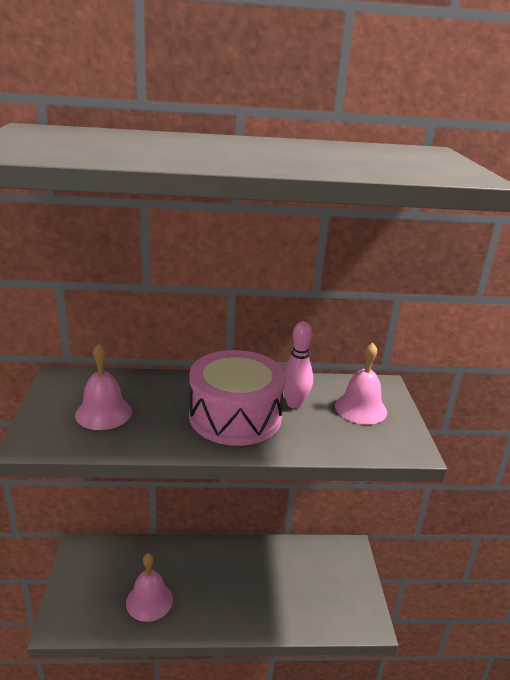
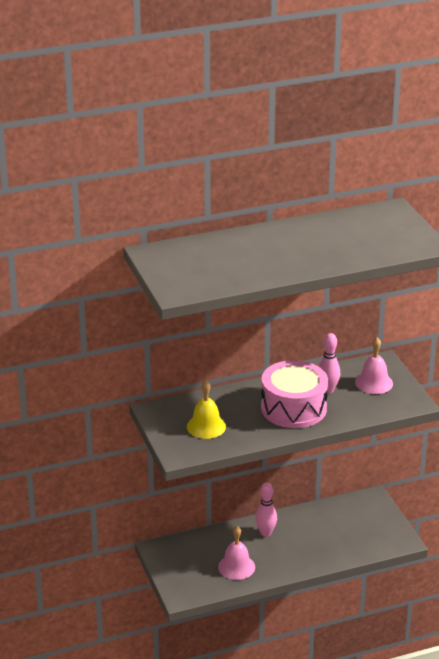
camera: 15 degrees left, 5 degrees up
(103, 413) = (206, 426): pink bell -> yellow bell
(208, 562) = (266, 533): none -> pink bowling pin

